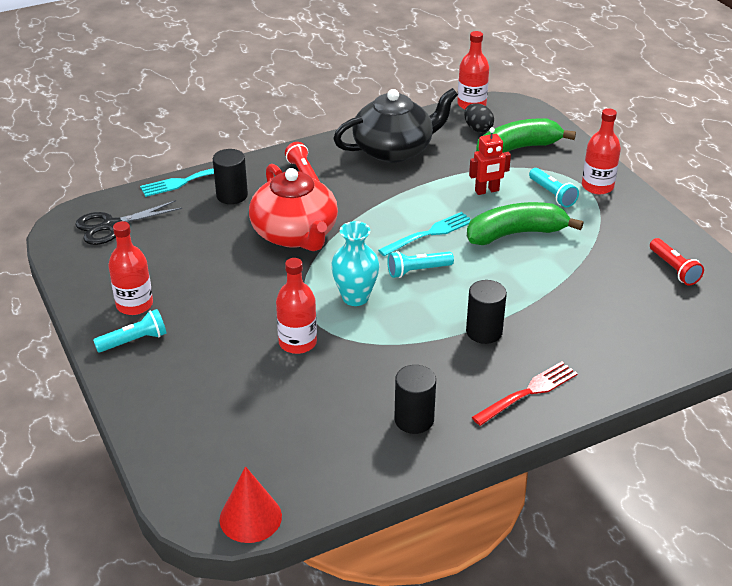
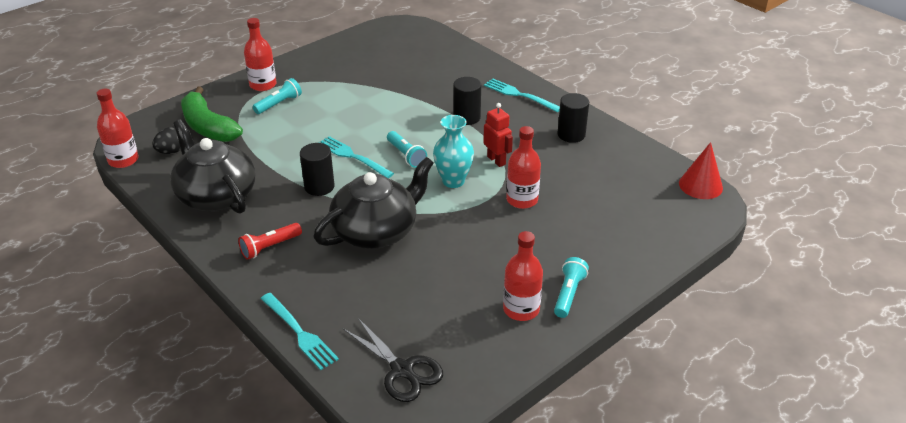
camera: 105 degrees left, 0 degrees up
(134, 341) = (568, 294): turquoise flashlight -> turquoise flashlight turned 60 degrees clockwise
(232, 195) = (321, 289): black cylinder -> black cylinder (319, 187)
(295, 234) = (376, 231): red teapot -> black teapot
(487, 191) = (280, 135): red robot -> red robot (496, 160)
(515, 234) = (340, 115): green banana -> none
(528, 392) = (519, 95): red fork -> turquoise fork
(674, 269) = (364, 51): red flashlight -> none

